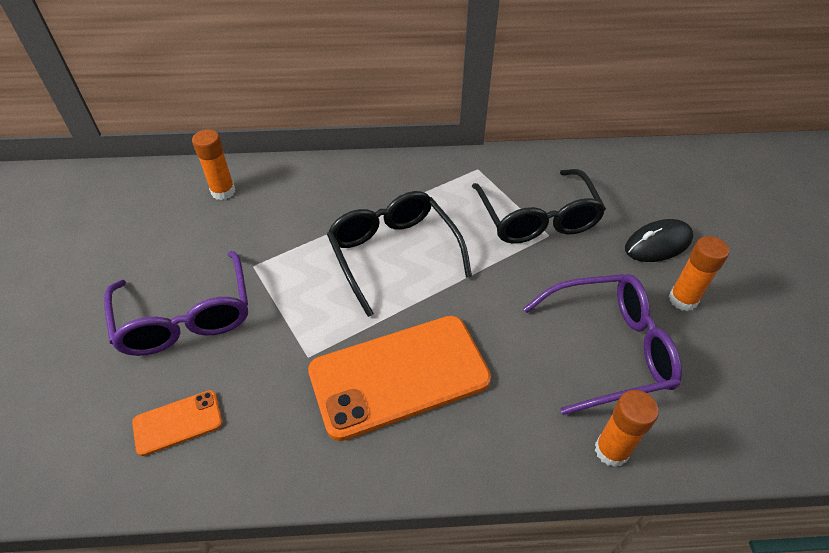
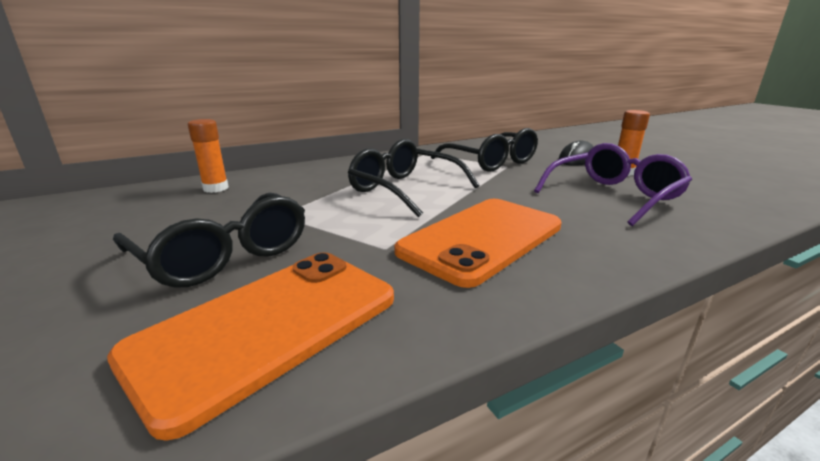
camera: 25 degrees left, 25 degrees down
(178, 422) = (268, 326): orange phone -> orange phone, size x2.16
(186, 318) = (225, 255): purple glasses -> black glasses
(611, 450) = (689, 233): orange glue stick -> none

